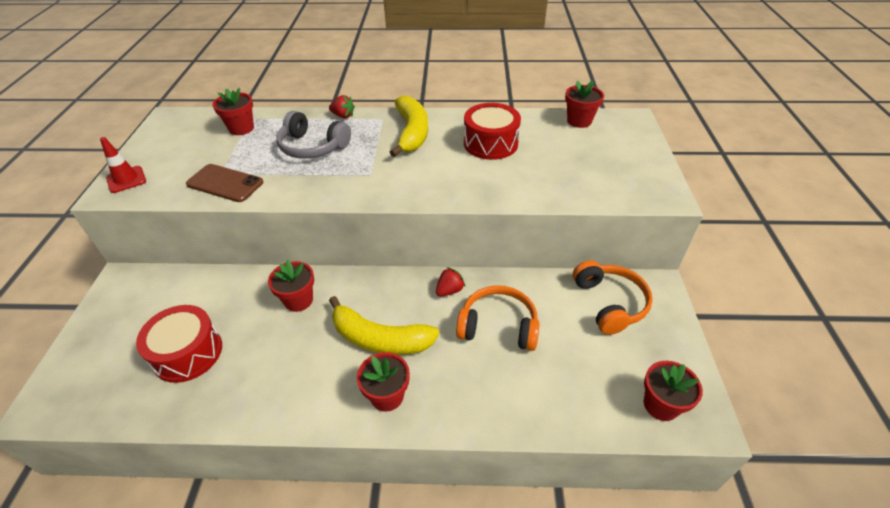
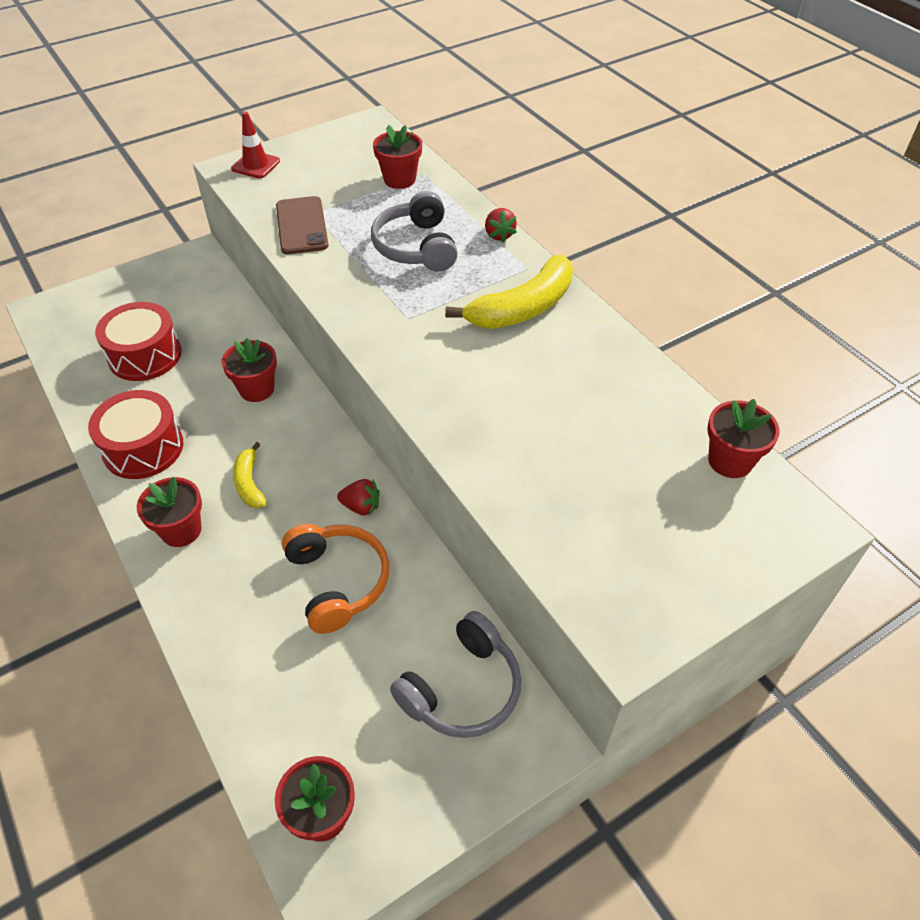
camera: 55 degrees right, 5 degrees up
(380, 338) = (249, 483): yellow banana -> yellow banana, size x0.54
(490, 143) = (572, 390): red drum -> red drum (143, 448)
(609, 303) = (462, 688): orange headphones -> grey headphones

